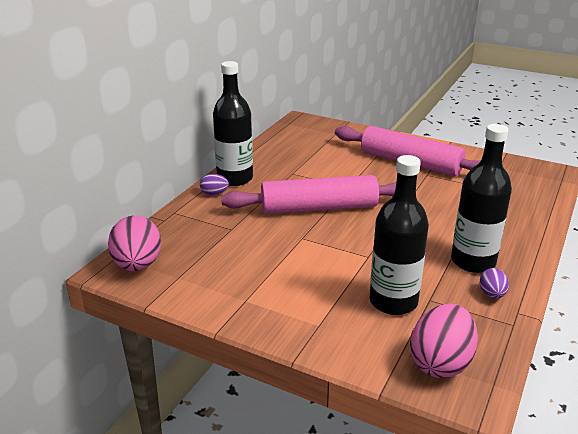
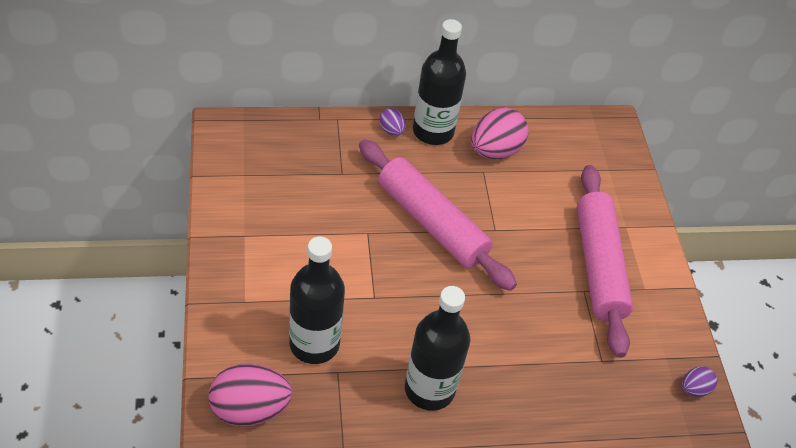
camera: 50 degrees right, 20 degrees up
(137, 265) = (241, 139): pink egg -> pink egg (495, 151)
(492, 294) = (381, 422): purple egg -> purple egg (694, 389)

